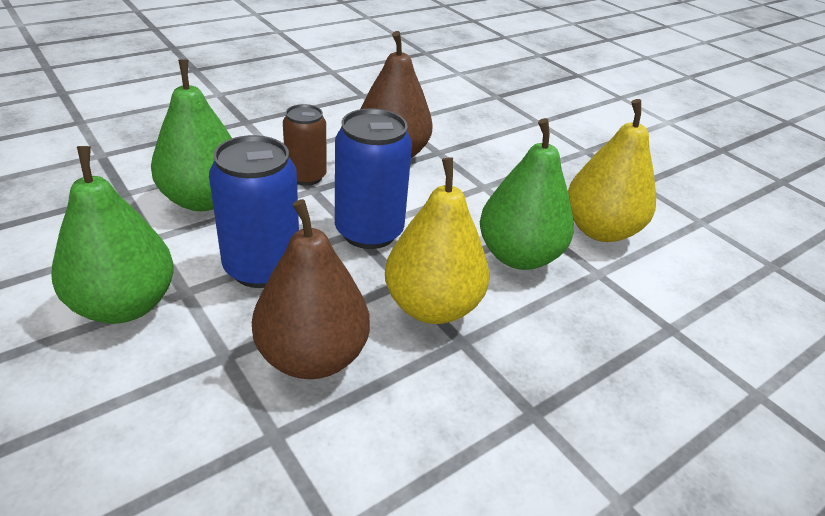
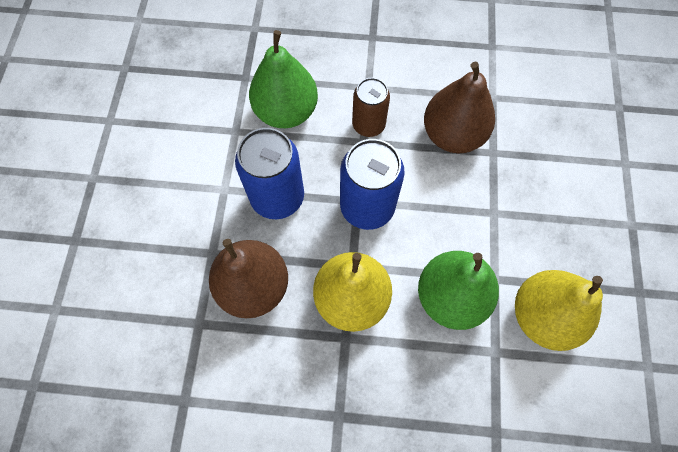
camera: 45 degrees right, 30 degrees up
(124, 305) = (188, 180): green pear -> none

